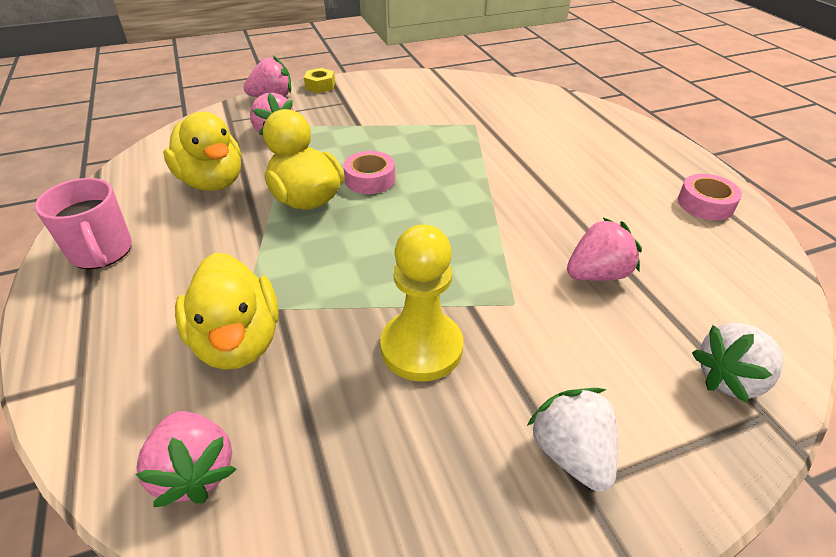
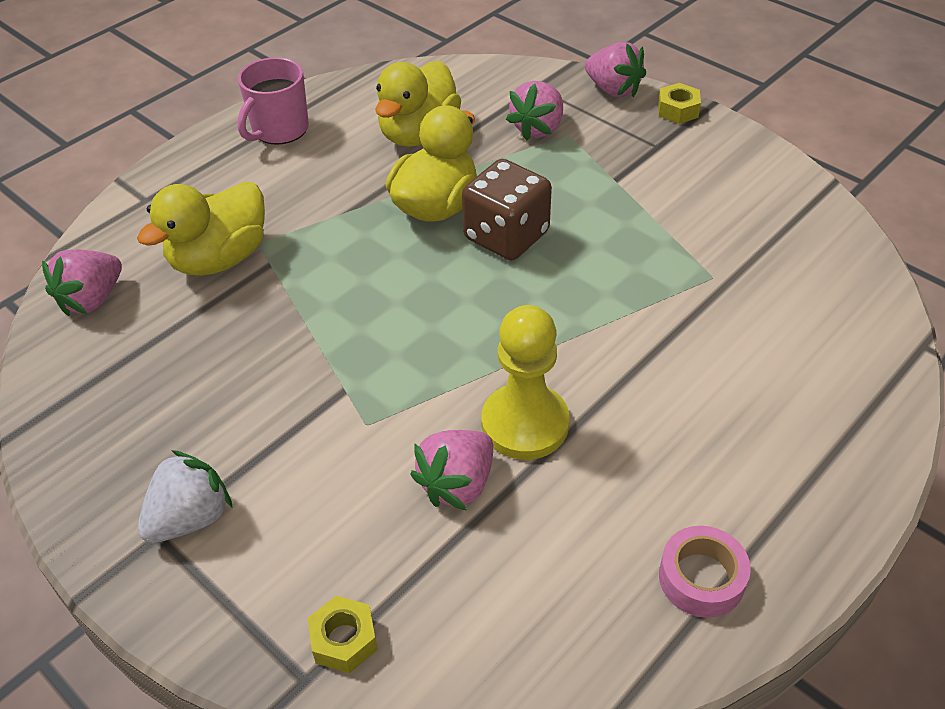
camera: 65 degrees right, 5 degrees up
(370, 179) = (506, 236): pink tape -> brown dice
(421, 347) = (268, 375): yellow pawn -> yellow pawn (525, 424)
(597, 274) = (457, 484): pink strawberry -> pink strawberry turned 90 degrees clockwise
(730, 379) = (344, 640): white strawberry -> yellow nut

